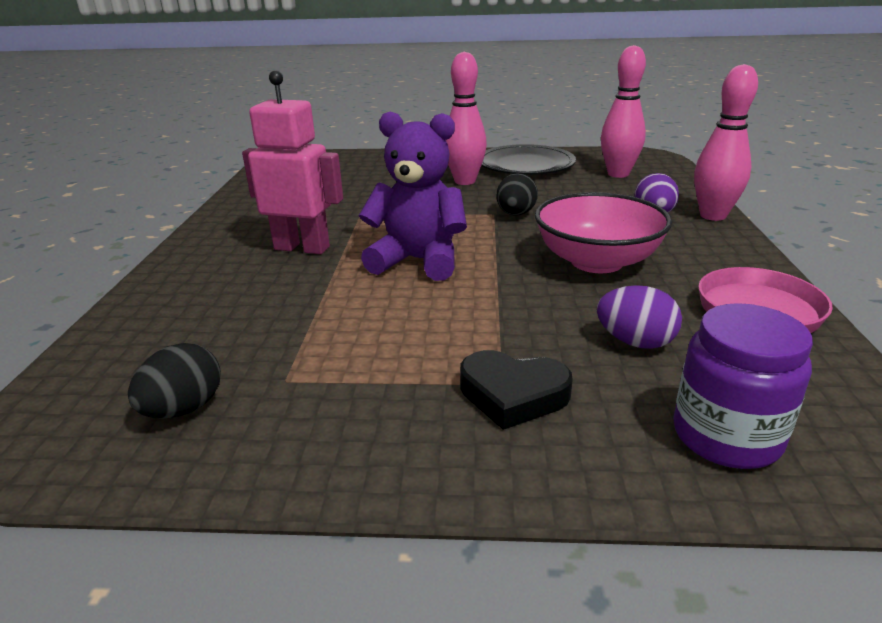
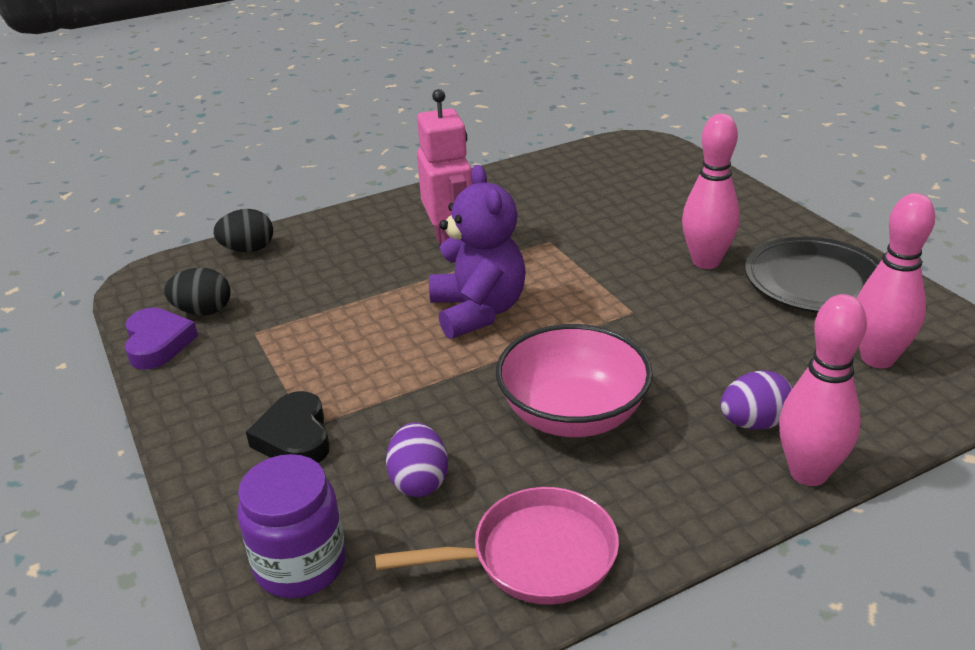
camera: 60 degrees right, 5 degrees up
(200, 463) = (158, 343): none -> purple heart
(516, 214) = (645, 326): black egg -> black egg (248, 249)

